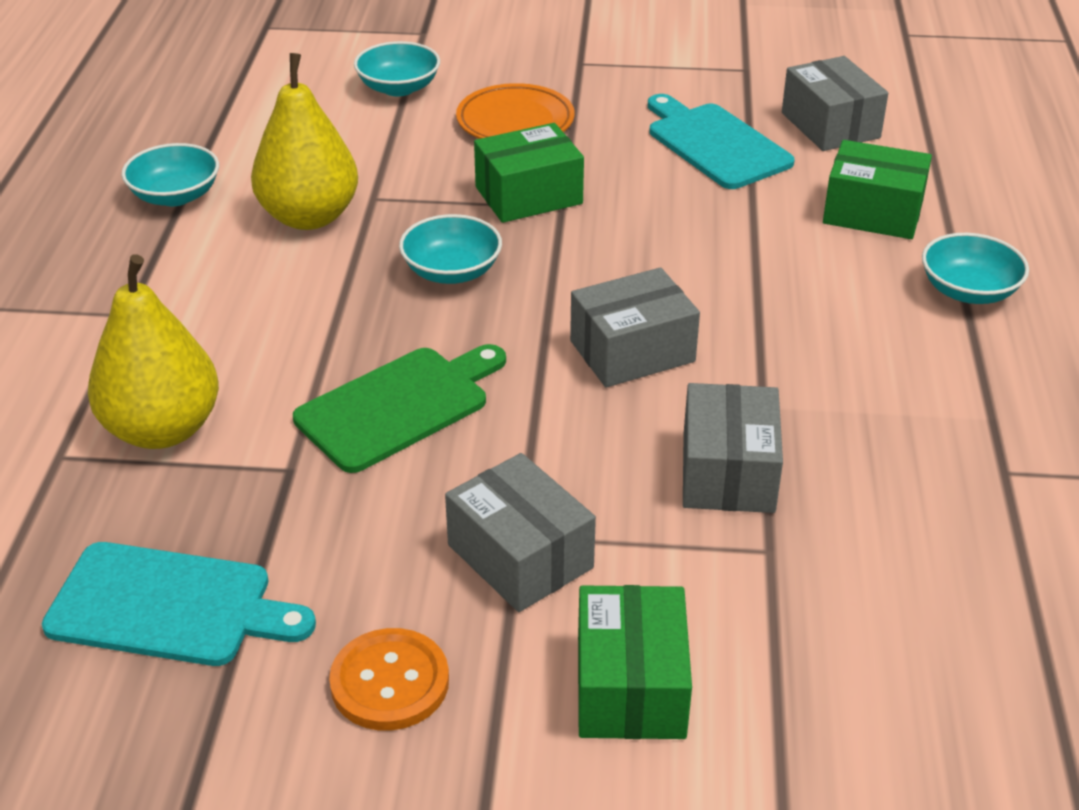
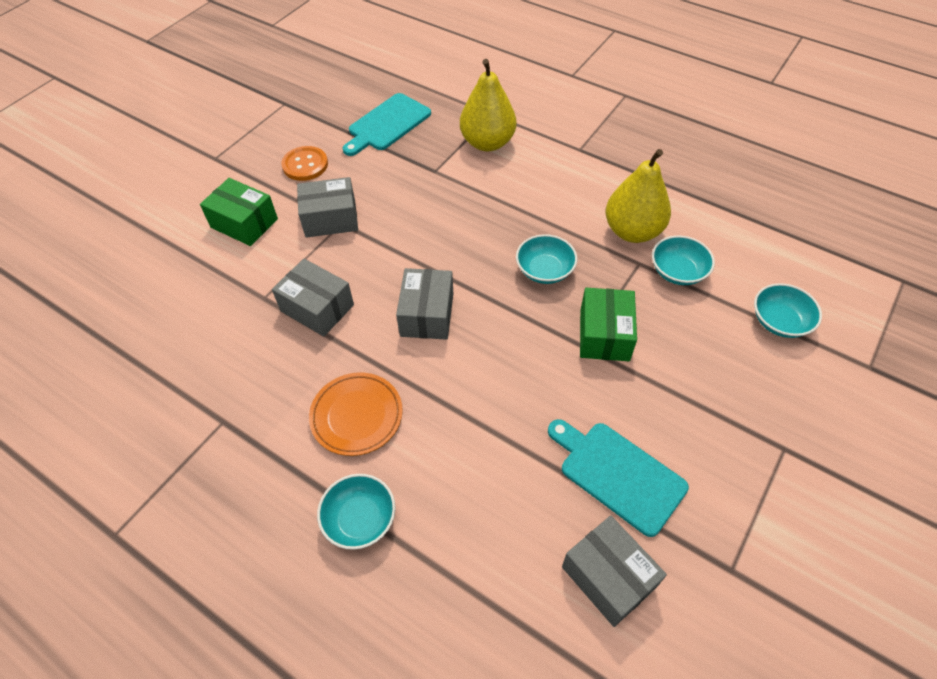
camera: 120 degrees right, 15 degrees up
(175, 196) = (682, 187): turquoise bowl -> turquoise bowl (678, 271)
(398, 406) = (450, 214): green cutting board -> none
(515, 121) = (703, 367): orange plate -> orange plate (357, 416)
(715, 144) = (618, 474): turquoise cutting board -> turquoise cutting board turned 135 degrees counterclockwise
(830, 125) = (608, 577): grey box -> grey box turned 45 degrees clockwise
(873, 212) = (476, 522): green box -> none

